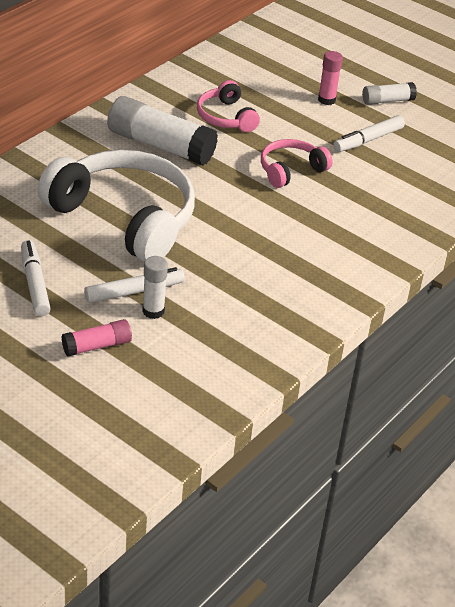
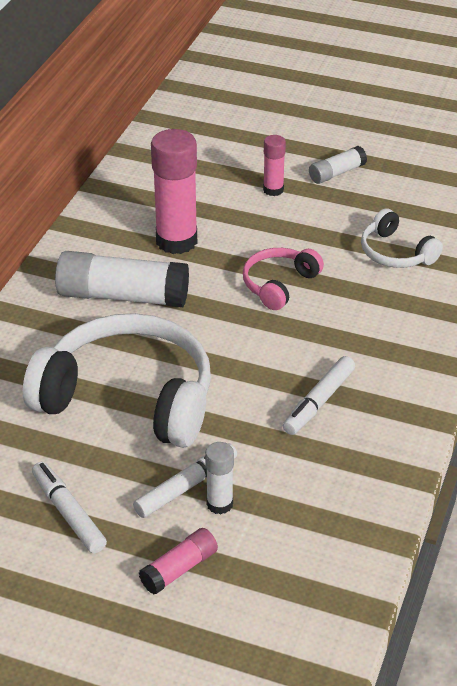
camera: 15 degrees left, 0 degrees up
(226, 117) = (176, 241): pink headphones -> pink glue stick
(368, 140) = (341, 225): white marker -> white marker (318, 402)
(401, 172) = (395, 253): none -> white headphones

